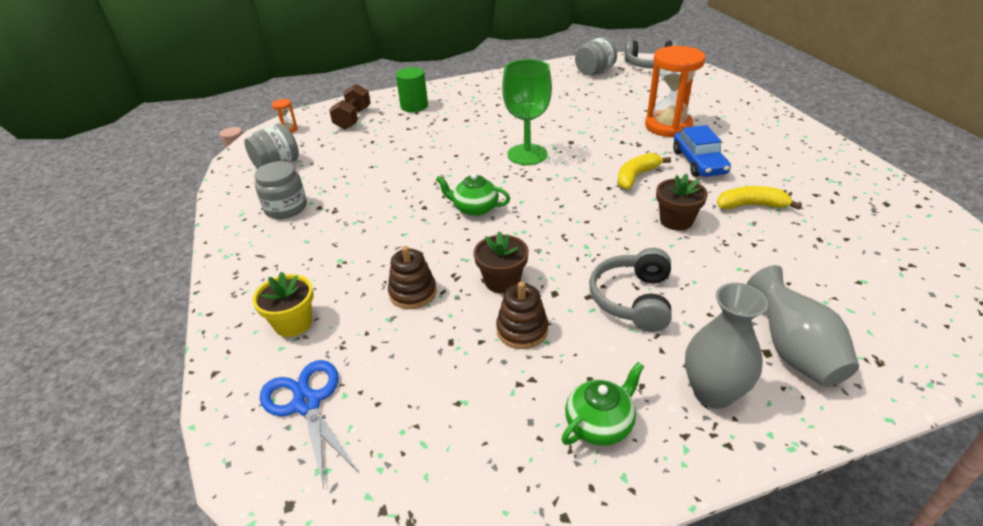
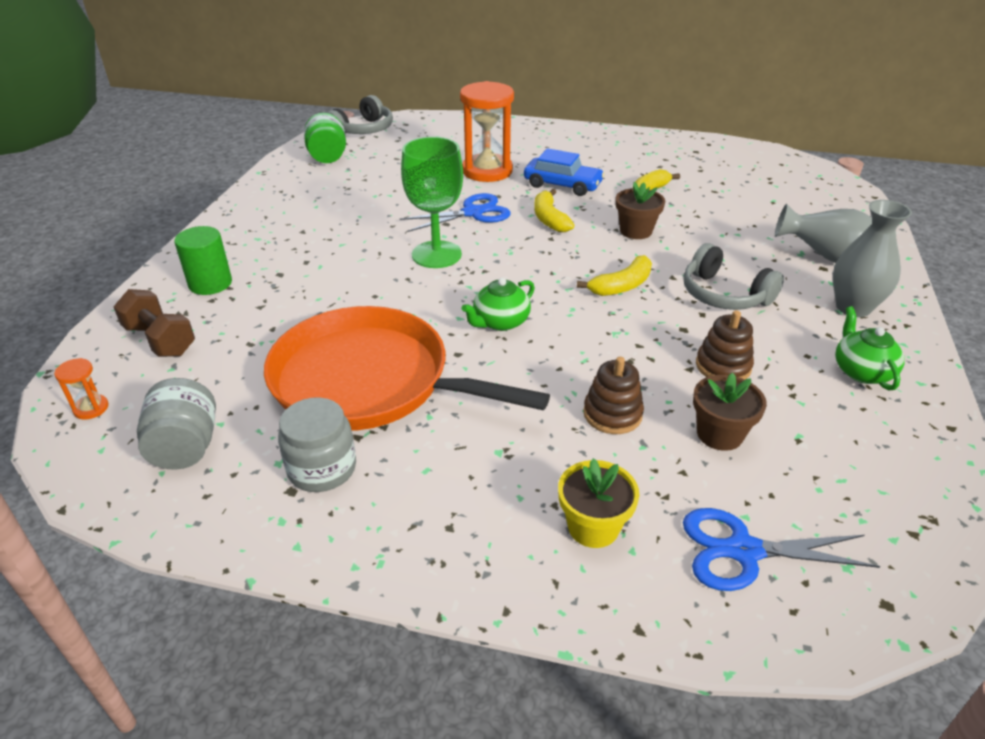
camera: 60 degrees left, 0 degrees up
(370, 189) = (369, 381): none -> orange pan
(502, 281) = (642, 351): brown flower pot -> brown flower pot (719, 434)
(581, 242) = (621, 286): none -> yellow banana
(594, 72) = (328, 157): grey jar -> green jar
(599, 145) = (473, 213): none -> blue scissors

